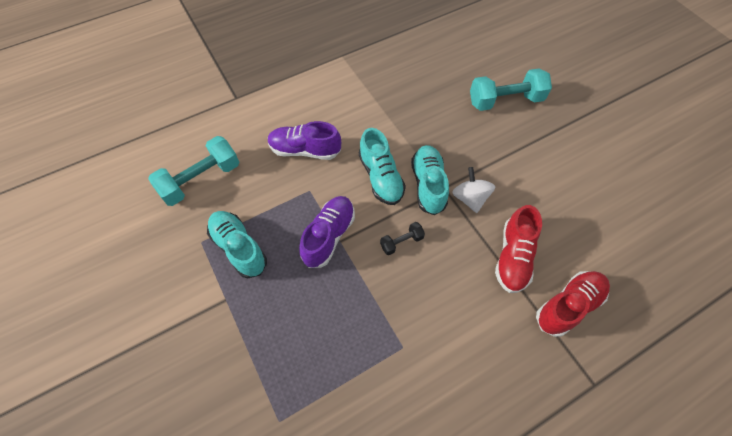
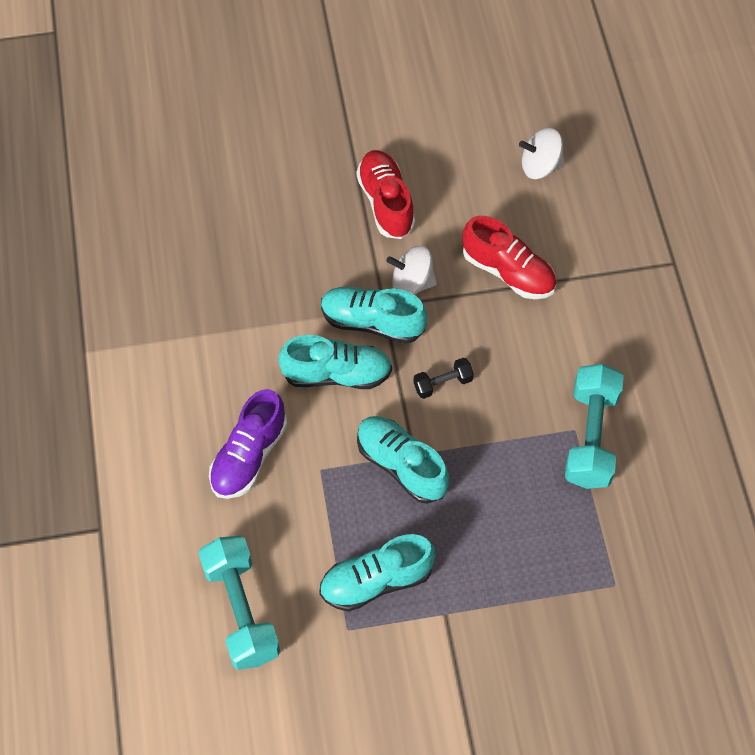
camera: 70 degrees left, 0 degrees up
(329, 236) = (401, 465): purple shoe -> turquoise shoe
(401, 242) = (443, 384): black dumbbell -> black dumbbell turned 75 degrees clockwise
(505, 101) = (276, 176): turquoise dumbbell -> turquoise dumbbell (590, 437)
(568, 306) = (585, 245): red shoe -> red shoe (386, 203)
(617, 251) = (540, 166): none -> white spinning top

